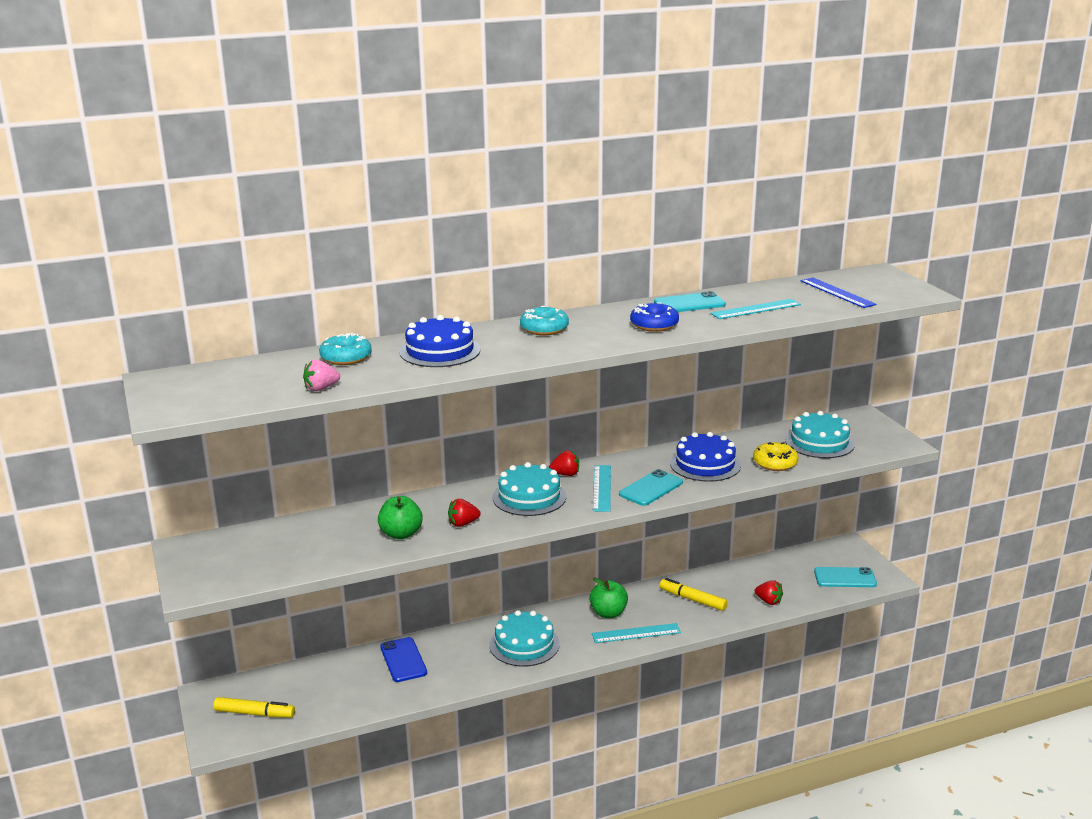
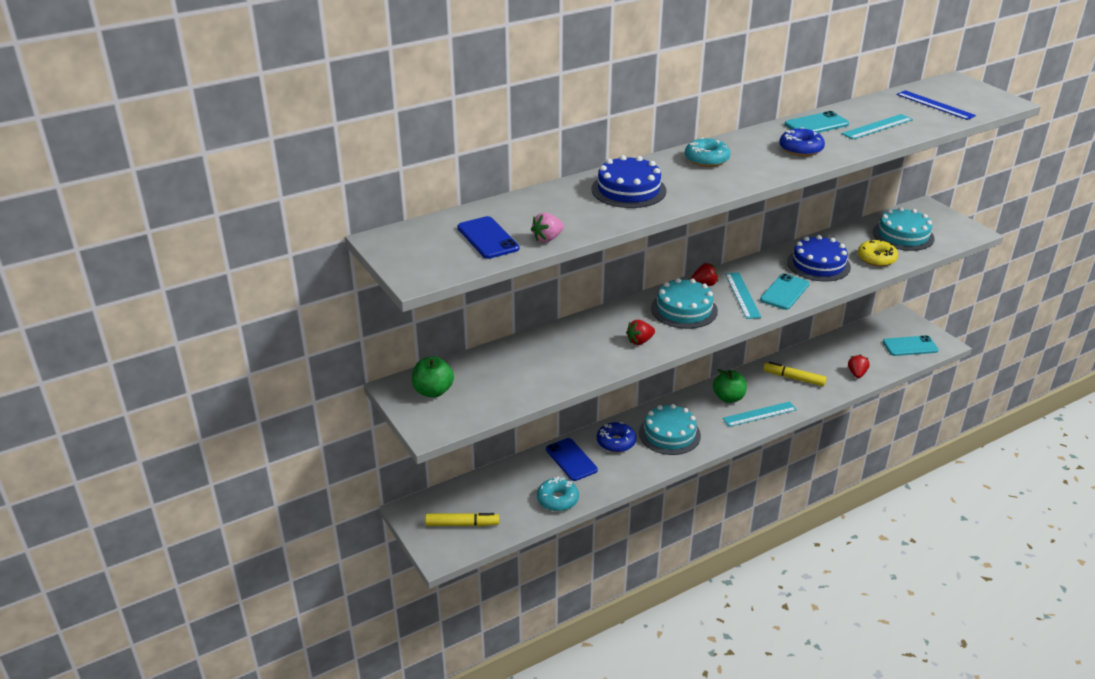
camera: 10 degrees left, 10 degrees up
(261, 384) = (488, 238): none -> blue phone
(346, 358) = (547, 203): turquoise donut -> turquoise donut (557, 500)
(401, 534) = (590, 356): green apple -> green apple (433, 391)
(460, 647) = (616, 442): none -> blue donut
(768, 601) = (857, 374): red strawberry -> red strawberry turned 105 degrees counterclockwise

